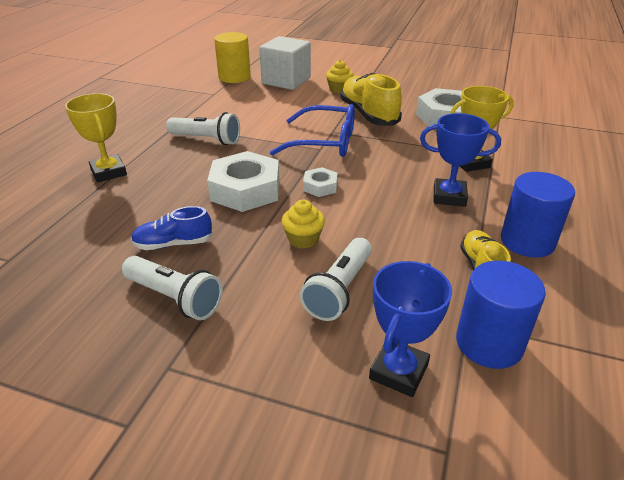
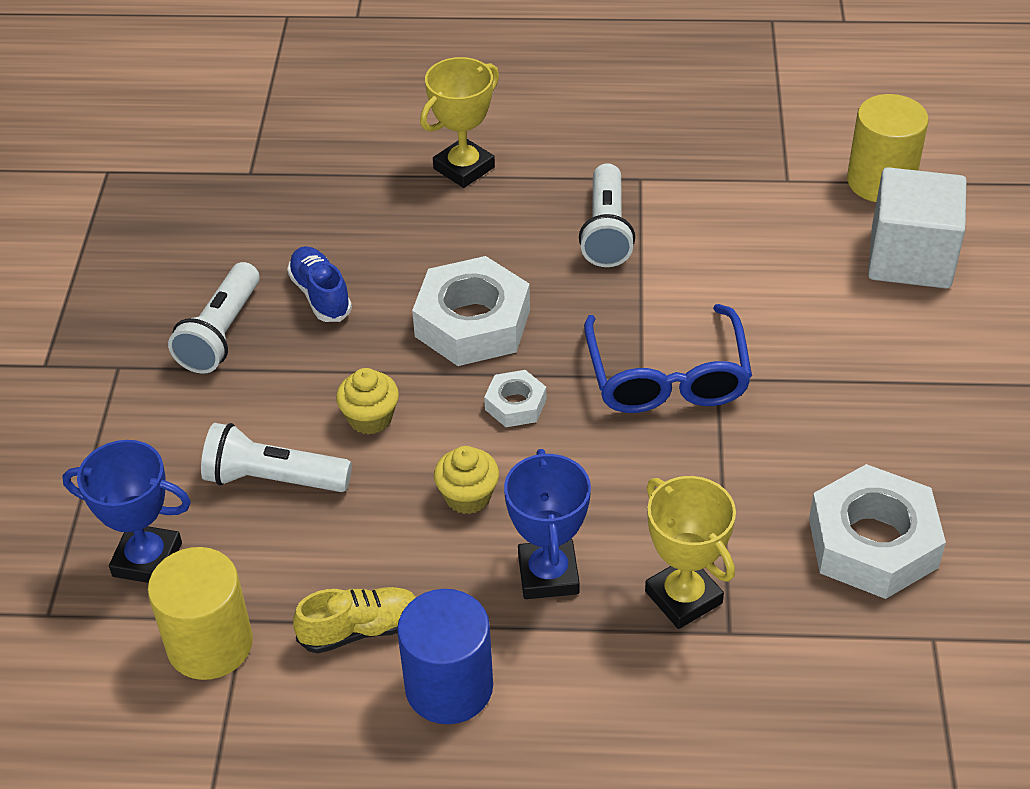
camera: 75 degrees right, 10 degrees up
(339, 89) = (917, 347): yellow cupcake -> yellow cupcake (468, 496)
(368, 115) = (816, 416): yellow shoe -> none
(489, 343) = (210, 644): blue cylinder -> yellow cylinder

